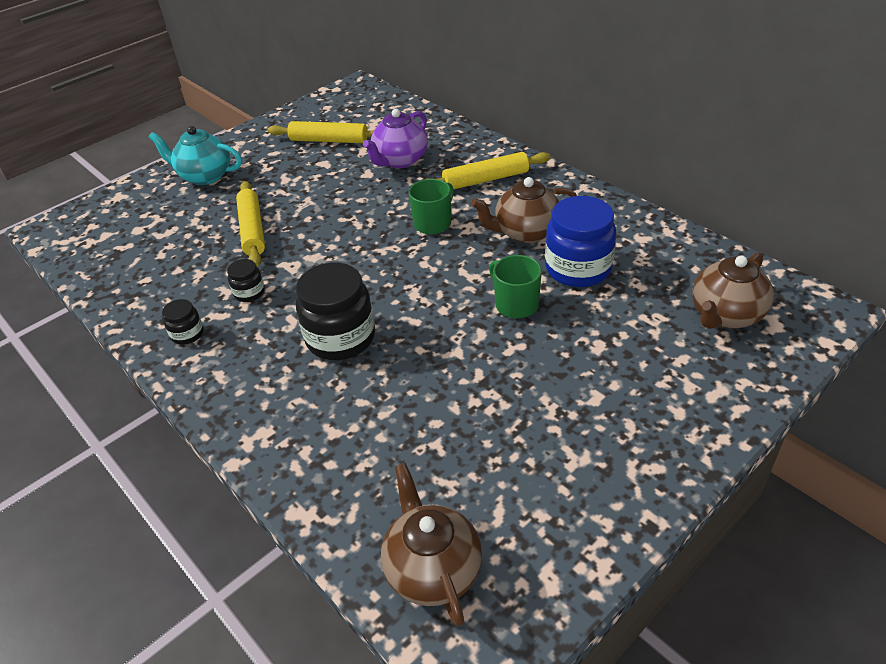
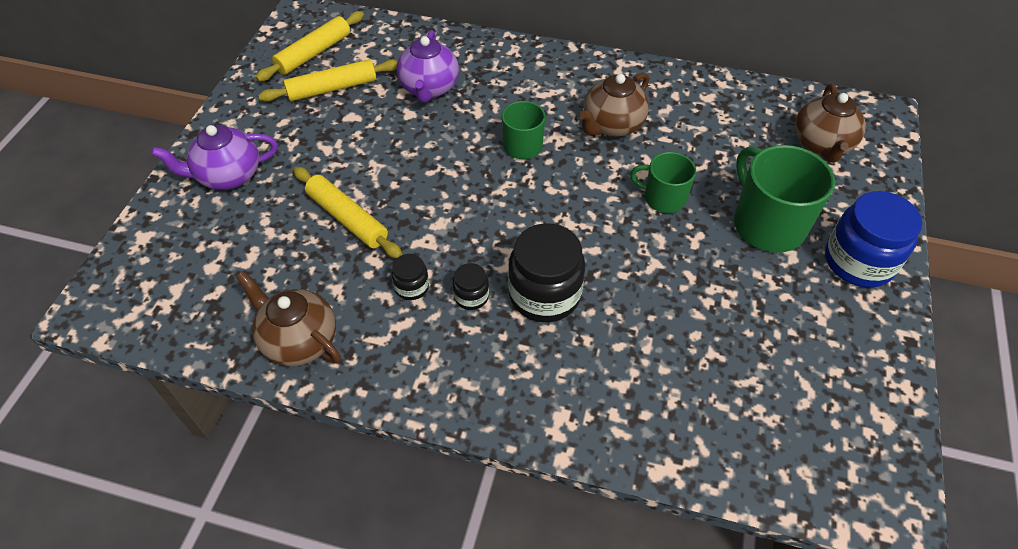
camera: 35 degrees left, 10 degrees up
(187, 334) = (390, 357): black jar -> black jar (471, 296)
(205, 176) = (228, 176): turquoise teapot -> purple teapot
(432, 569) = (801, 457): brown teapot -> brown teapot (299, 340)
(485, 180) = (530, 83): yellow rolling pin -> yellow rolling pin (314, 53)
(578, 268) = (683, 145): blue jar -> blue jar (858, 262)
(596, 361) = (767, 224): none -> green mug

